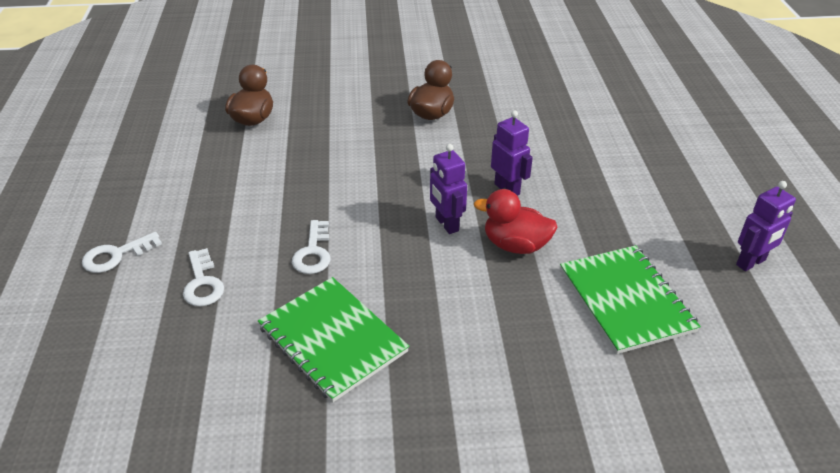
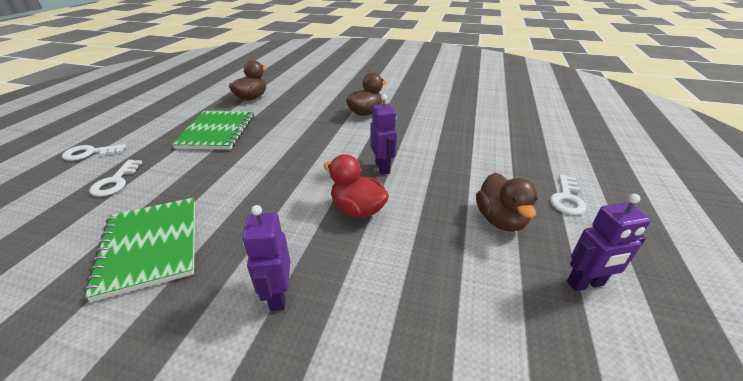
camera: 20 degrees right, 5 degrees down
(313, 252) = (205, 179): white key -> white key (566, 198)
(446, 224) = (316, 182): purple robot -> purple robot (278, 295)
(626, 300) = (426, 285): green notebook -> green notebook (217, 131)
(658, 221) = (500, 220): none -> brown duck

